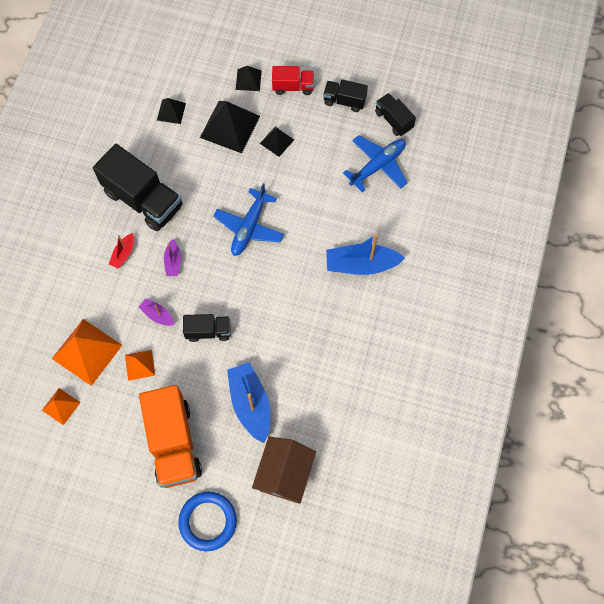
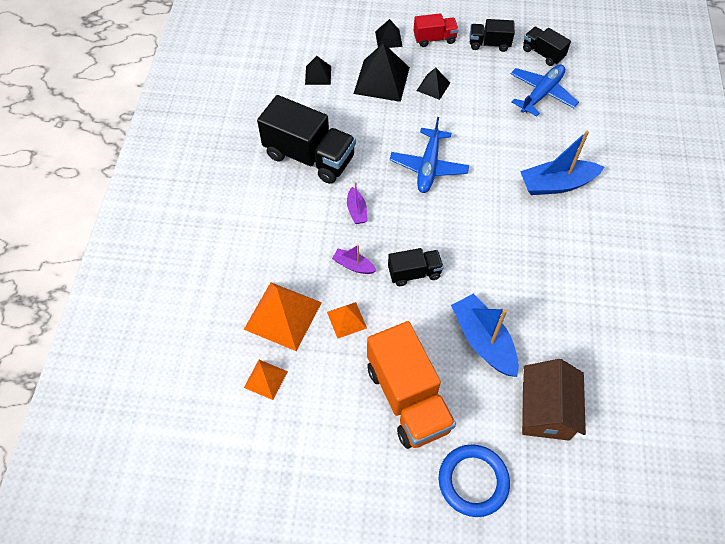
camera: 10 degrees left, 10 degrees down
(123, 254) = (300, 211): red boat -> none

